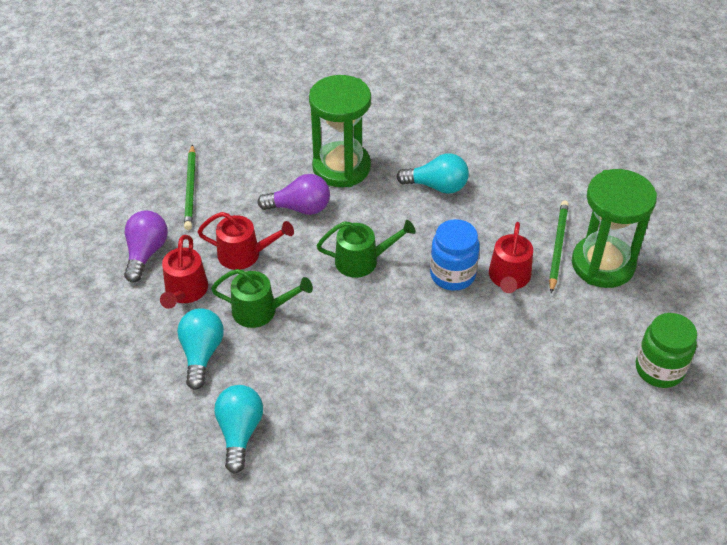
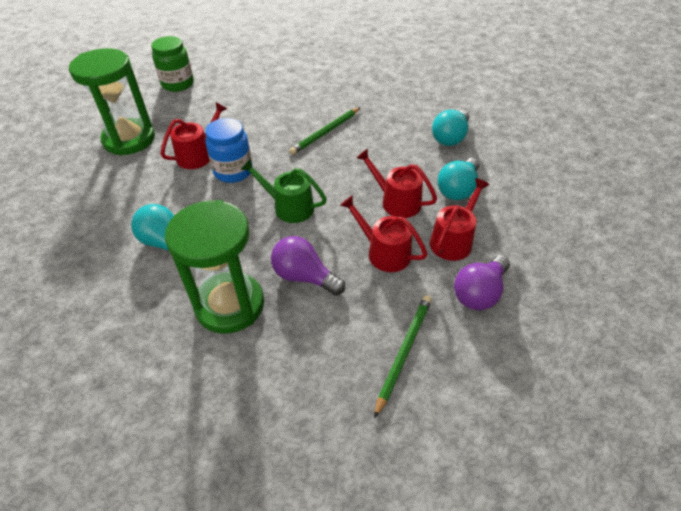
camera: 150 degrees left, 0 degrees up
(260, 310) = (396, 201): green watering can -> red watering can
(557, 246) = (141, 161): green pencil -> green pencil (325, 132)

